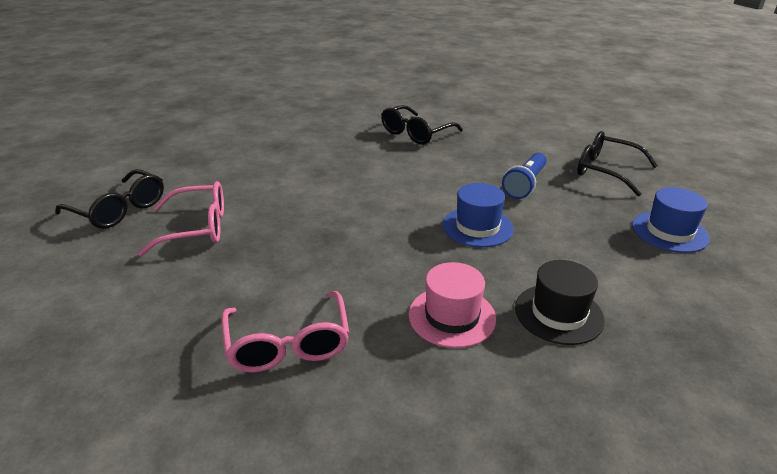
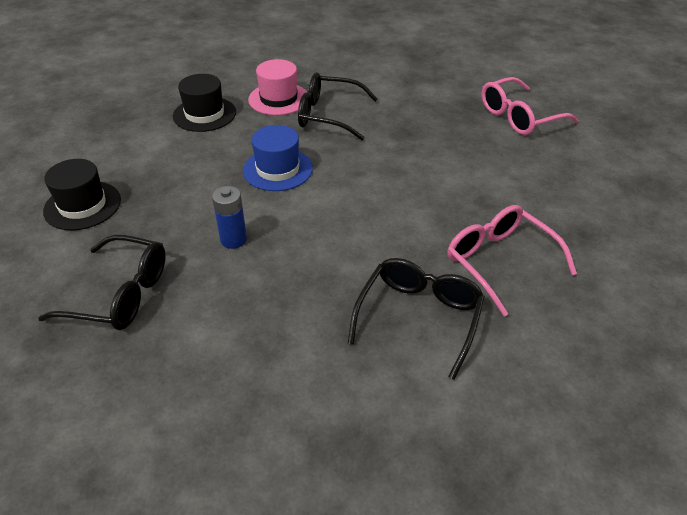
camera: 160 degrees right, 10 degrees up
(120, 210) = (606, 117): black glasses -> black glasses (328, 115)
(288, 344) = (371, 68): pink glasses -> pink glasses (499, 261)
(525, 184) = (233, 240): blue flashlight -> blue battery
(669, 232) = (82, 205): blue hat -> black hat

